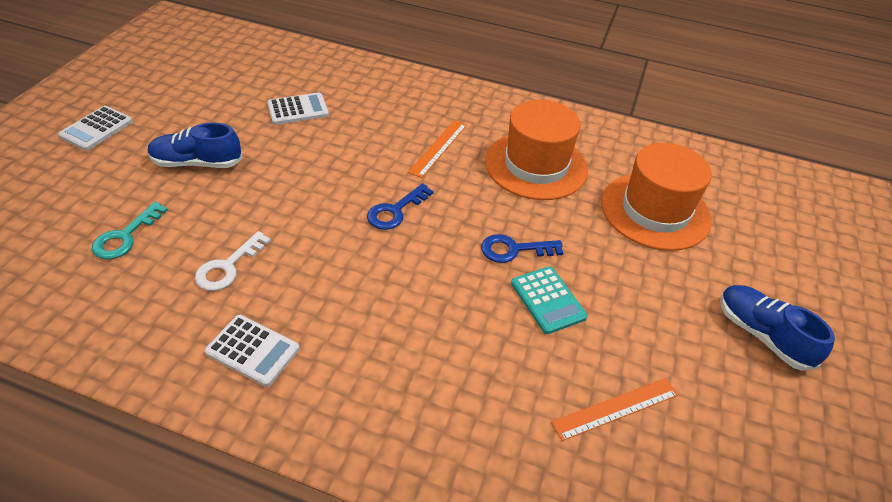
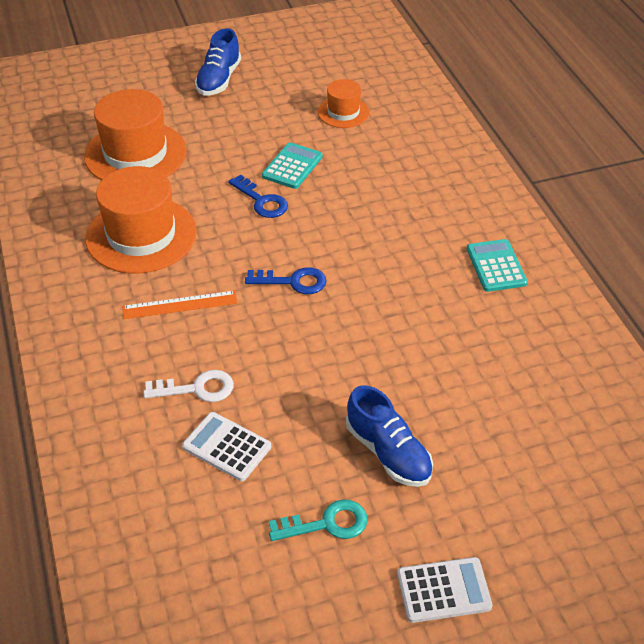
camera: 125 degrees left, 0 degrees up
(125, 236) = (512, 416): turquoise key -> turquoise key (327, 524)
(228, 267) = (458, 331): white key -> white key (197, 388)
(252, 350) = (496, 266): white calculator -> turquoise calculator
(615, 408) = (343, 112): orange ruler -> orange hat

